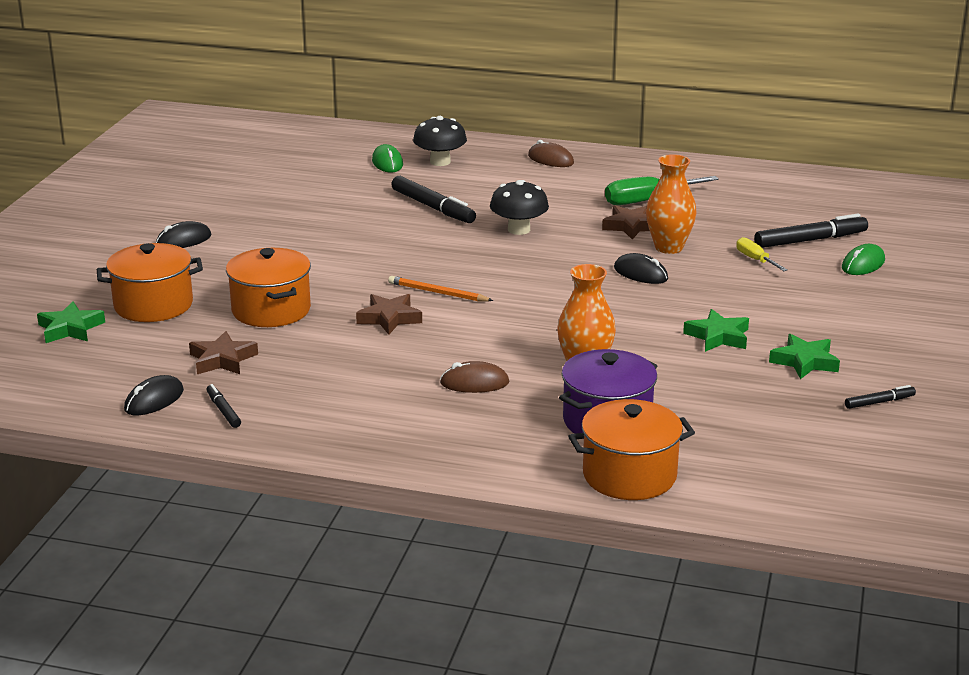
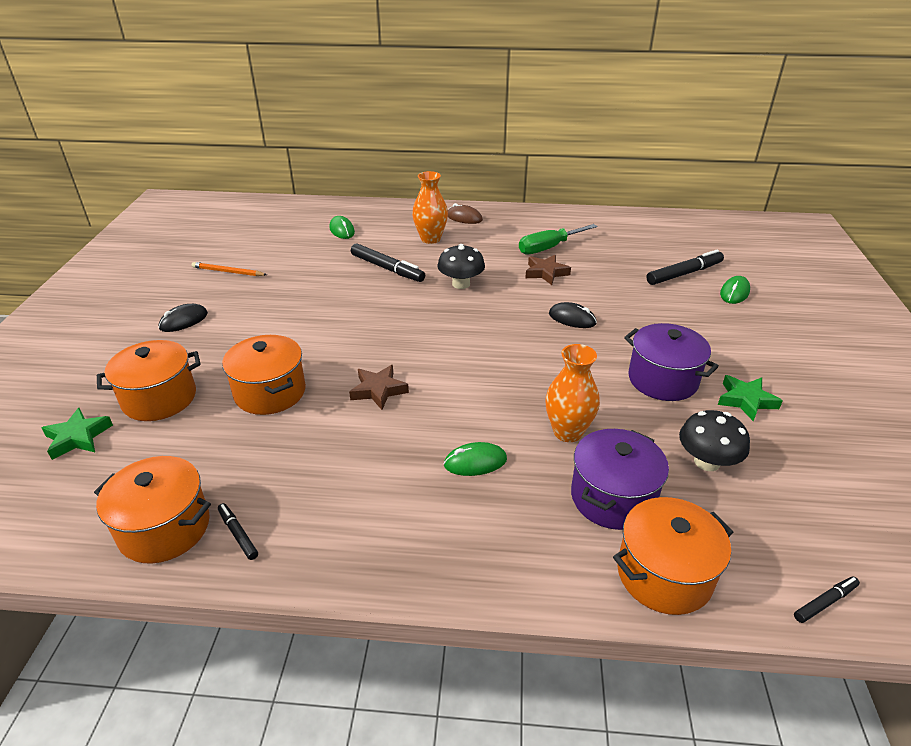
camera: 10 degrees left, 10 degrees up
(154, 400) = (164, 528): black mouse -> orange pot
(222, 360) = (230, 461): brown star -> none
(438, 293) = (413, 356): orange pencil -> orange pencil (228, 272)
(440, 162) = (382, 226): black mushroom -> black mushroom (707, 462)
(474, 383) = (475, 462): brown mouse -> green mouse
(668, 247) = (583, 290): orange vase -> orange vase (430, 239)
(718, 336) = (662, 380): green star -> purple pot
(755, 260) = (653, 296): yellow screwdriver -> none
(879, 402) = (832, 441): black marker -> black marker (825, 602)

